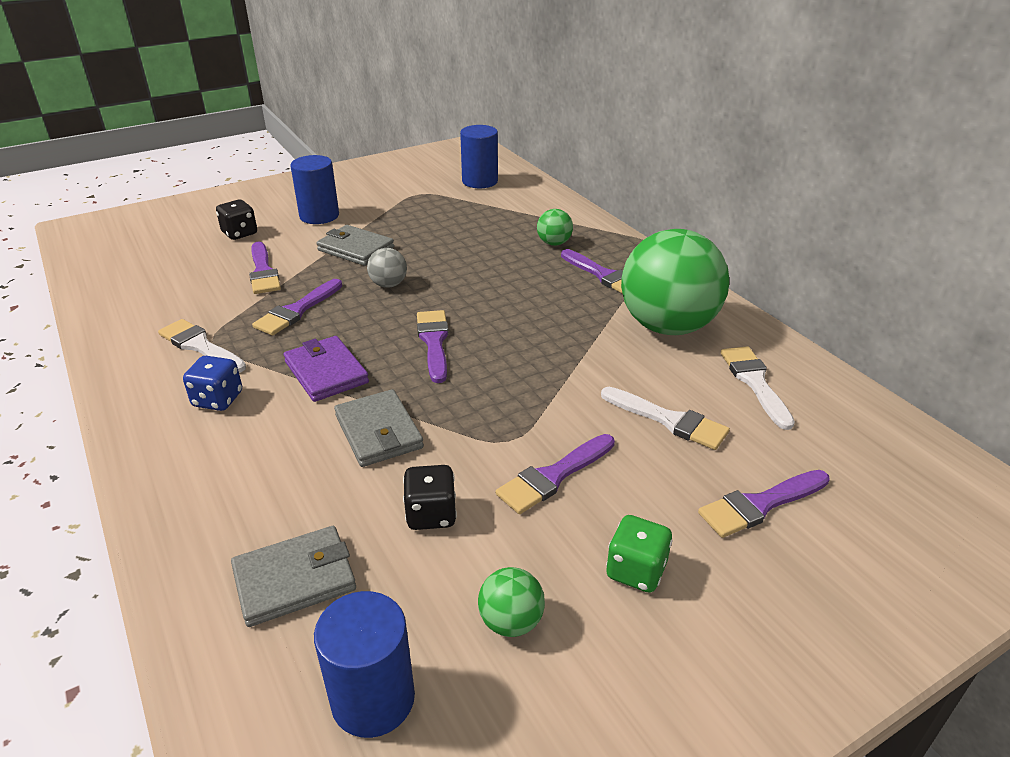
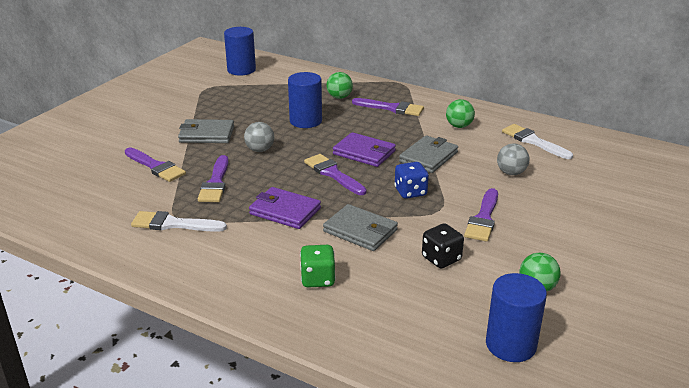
camera: 30 degrees left, 5 degrees down
(218, 399) = (231, 249): blue dice -> blue dice (410, 192)
(240, 233) = (100, 147): black dice -> none
(295, 579) = (405, 315): grey wallet -> grey wallet (428, 157)
(319, 216) = (148, 120): blue cylinder -> blue cylinder (305, 121)
(502, 326) = (364, 153): none -> purple wallet
(636, 571) = (569, 244): green dice -> green dice (318, 279)
(667, 326) = (459, 126): green ball -> green ball, size x0.42
(669, 420) = (511, 173): white brush -> grey ball
(760, 505) = (593, 196): purple brush -> none

